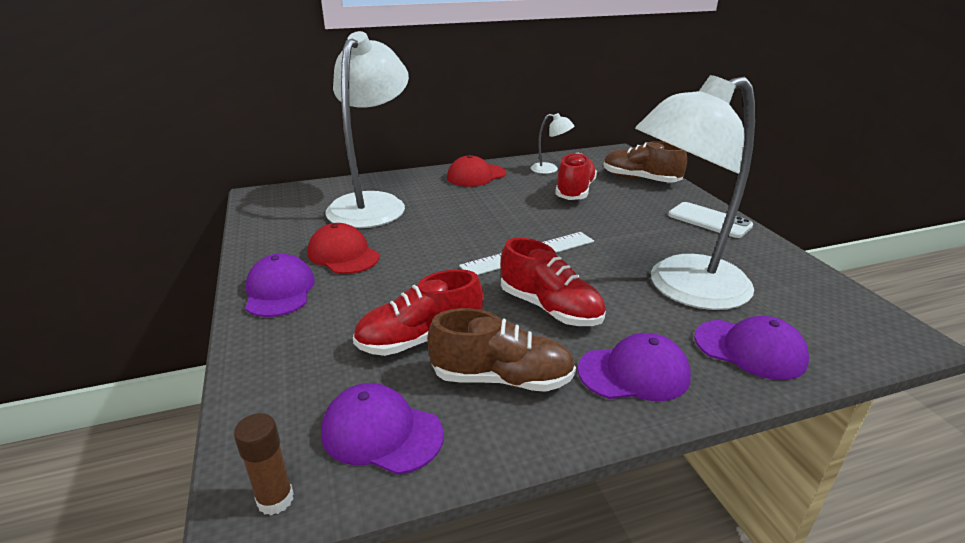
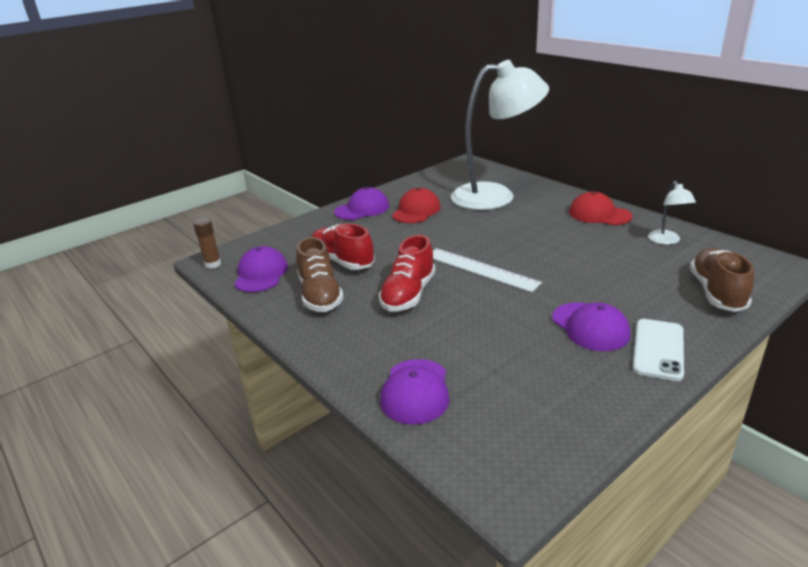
camera: 70 degrees right, 0 degrees up
(575, 191) = (629, 263): red shoe -> none
(634, 373) = (352, 341): purple cap -> purple cap (590, 327)
(682, 288) = (489, 348): white lamp -> none

